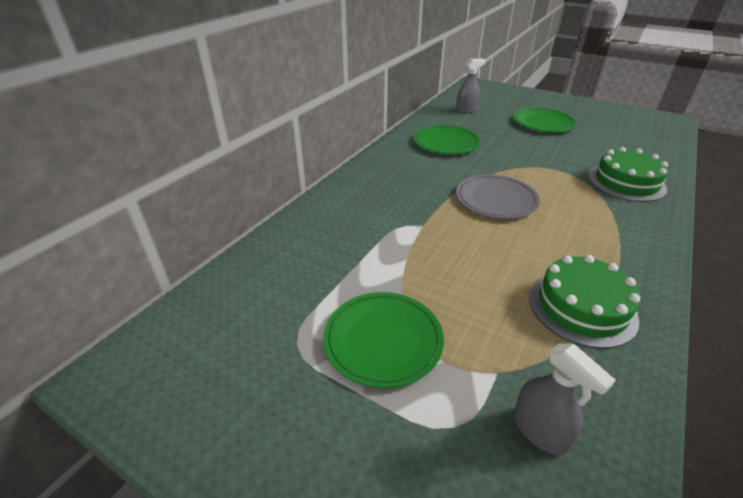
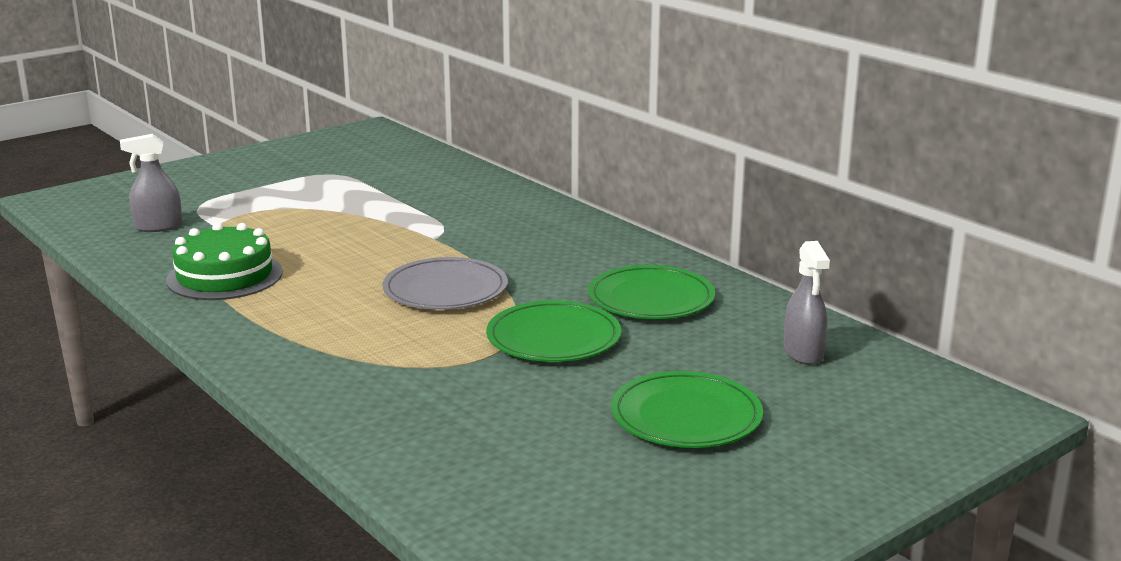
camera: 110 degrees right, 15 degrees down
(383, 340) = (298, 198): green plate -> green plate (553, 337)
(626, 182) = (390, 402): green cake -> none

